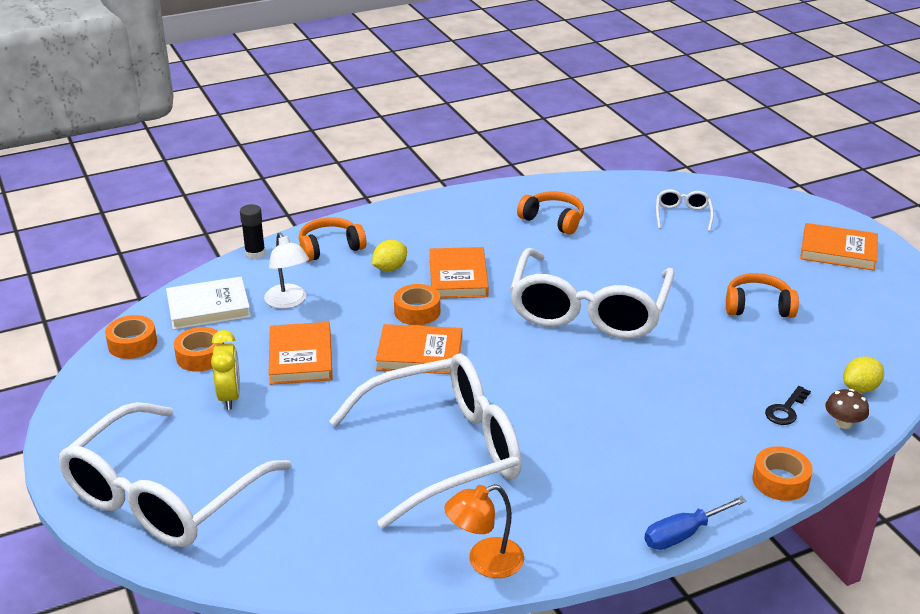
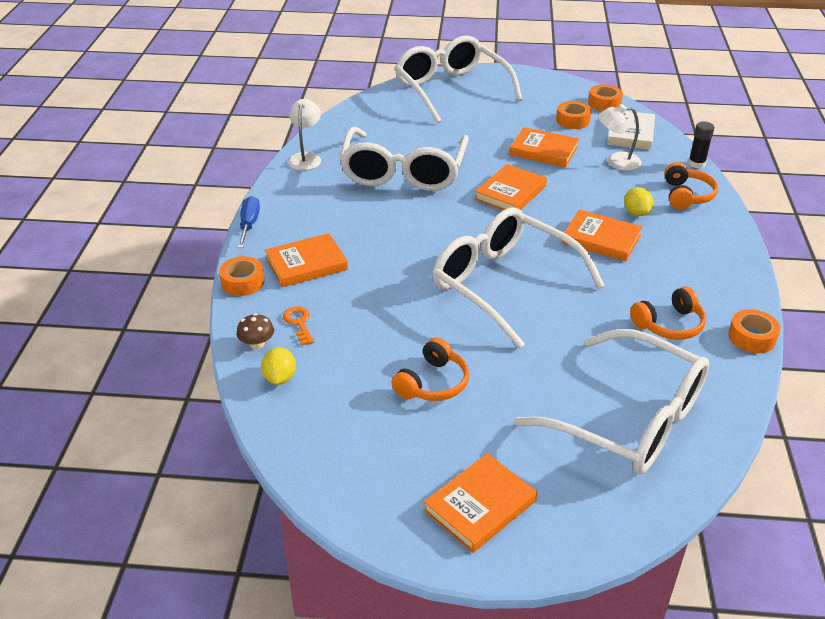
camera: 120 degrees right, 5 degrees up
(229, 397) = (521, 121): yellow clock -> none
(417, 311) = (565, 207): orange tape -> orange tape (751, 337)
(485, 562) = (306, 158): orange lamp -> white lamp
(682, 215) = (630, 419): white glasses -> white glasses, size x2.45
(699, 448) = (306, 264): none -> orange book
(786, 410) = (299, 323): black key -> orange key

